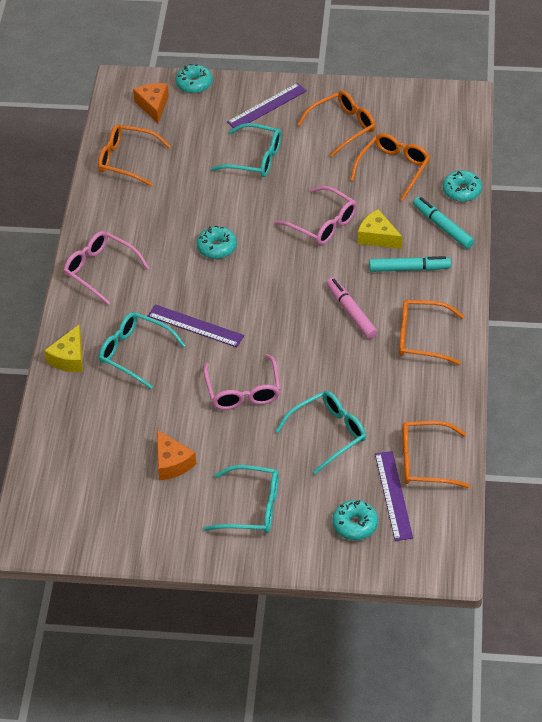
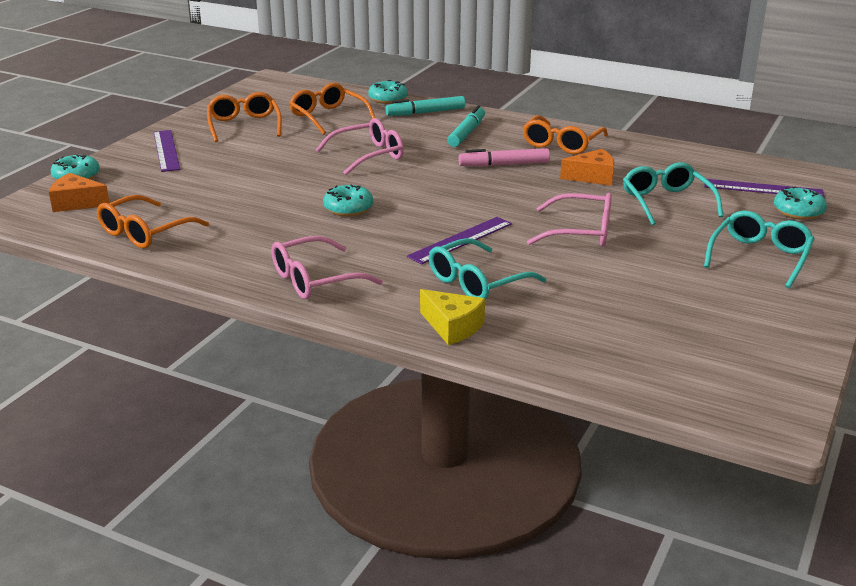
camera: 70 degrees left, 20 degrees down
(172, 463) = (673, 290): orange cheese -> orange cheese (592, 177)
(255, 158) = (236, 168): turquoise glasses -> none
(377, 237) = (412, 138): yellow cheese -> none
(424, 461) = (723, 169): orange glasses -> none

